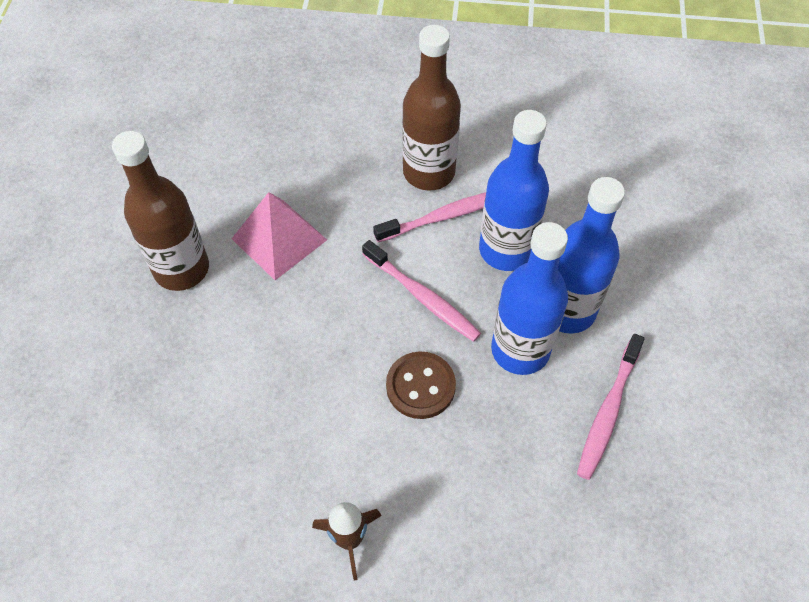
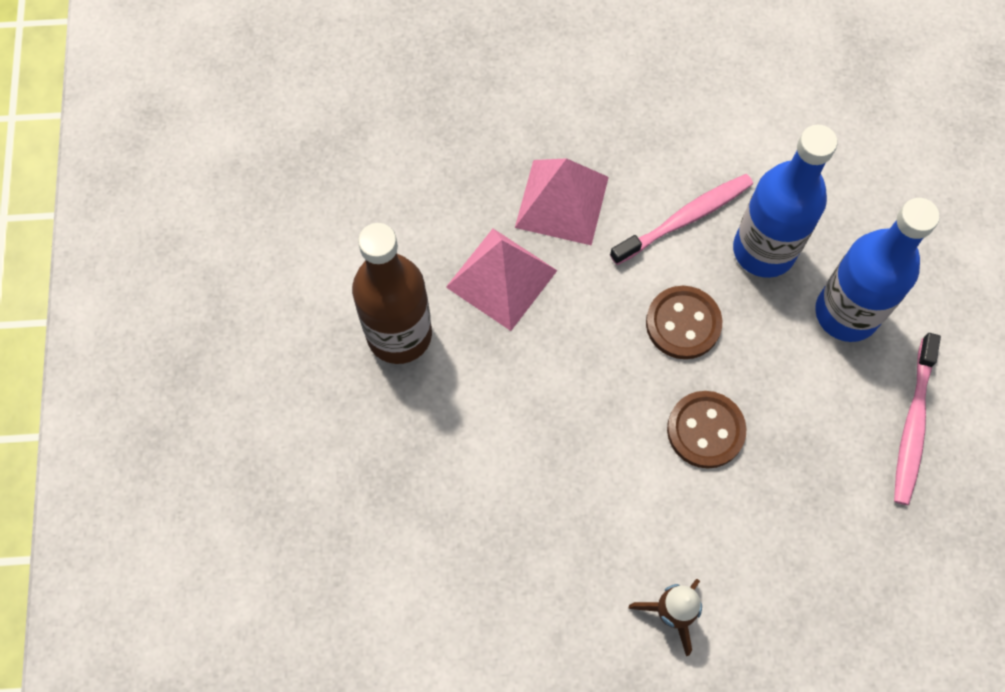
camera: 10 degrees left, 10 degrees up
(345, 189) = (561, 202): none -> pink pyramid
(422, 297) = (683, 324): pink toothbrush -> brown button
(429, 172) = (653, 164): brown bottle -> none
(520, 350) = (804, 369): blue bottle -> none

